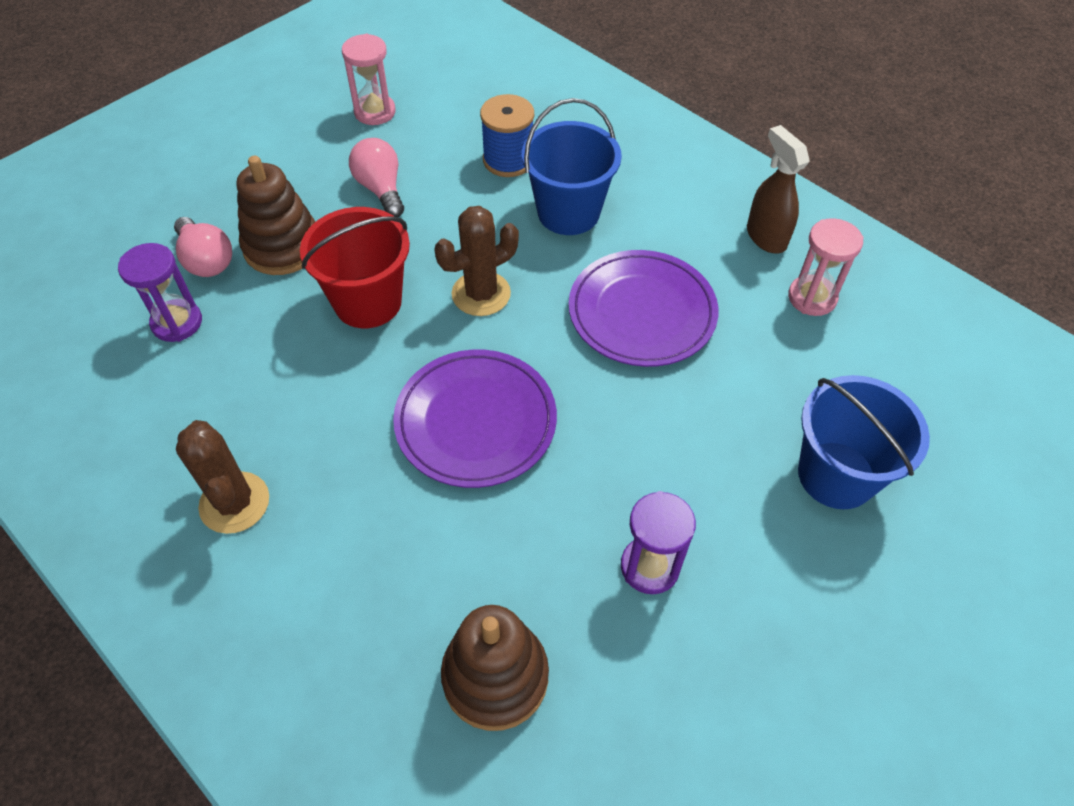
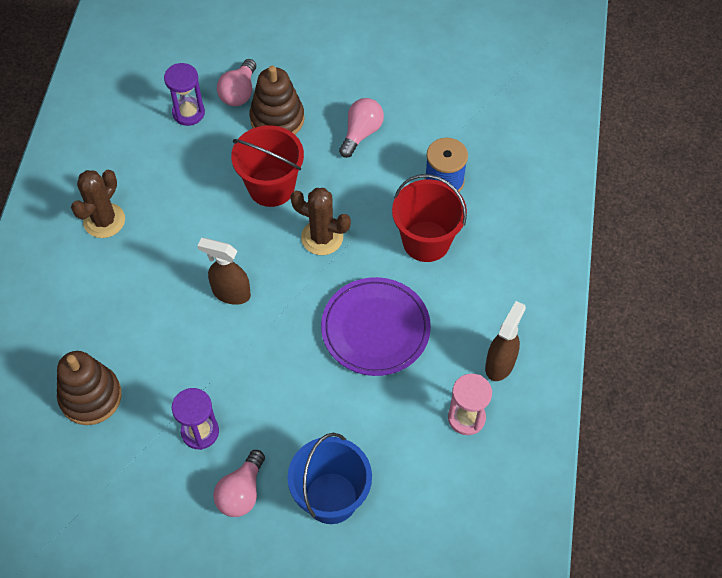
camera: 55 degrees right, 5 degrees up
(375, 112) = (423, 84): pink hourglass -> none
(476, 421) = (231, 293): purple plate -> brown spray bottle
(568, 212) = (426, 241): blue bucket -> red bucket
(770, 567) = (241, 492): none -> pink light bulb

